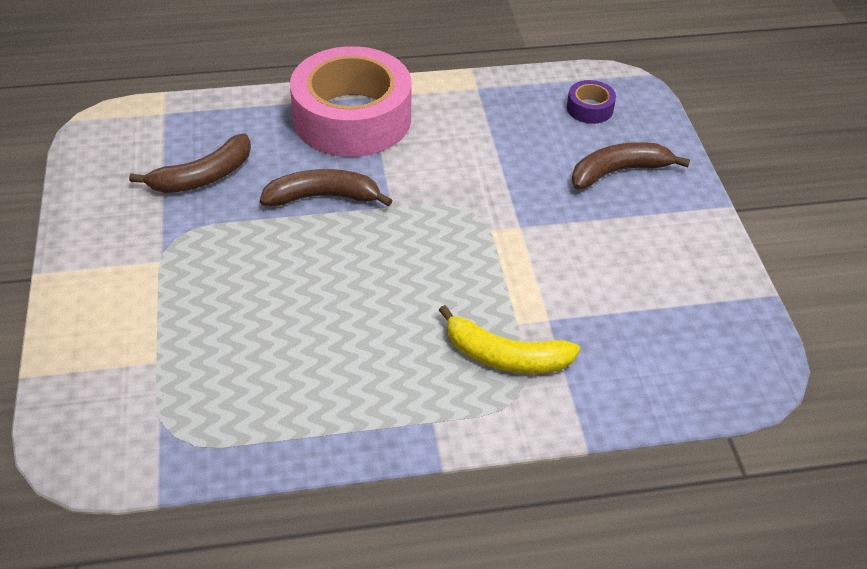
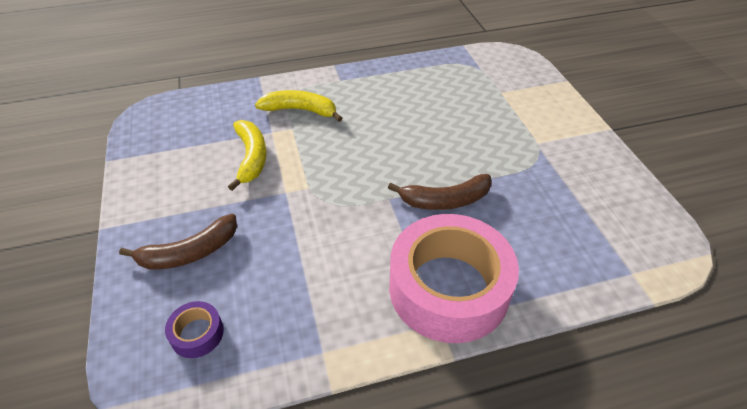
camera: 175 degrees right, 0 degrees up
(203, 176) = (550, 208): brown banana -> none
(571, 278) = (251, 157): none -> yellow banana

